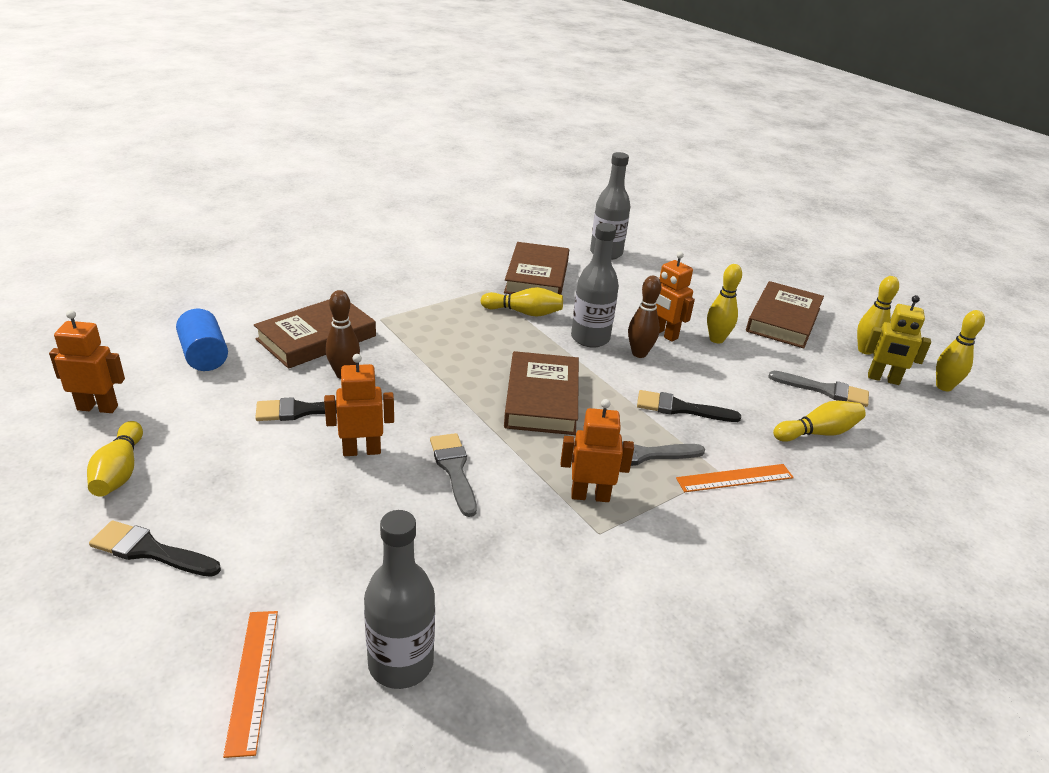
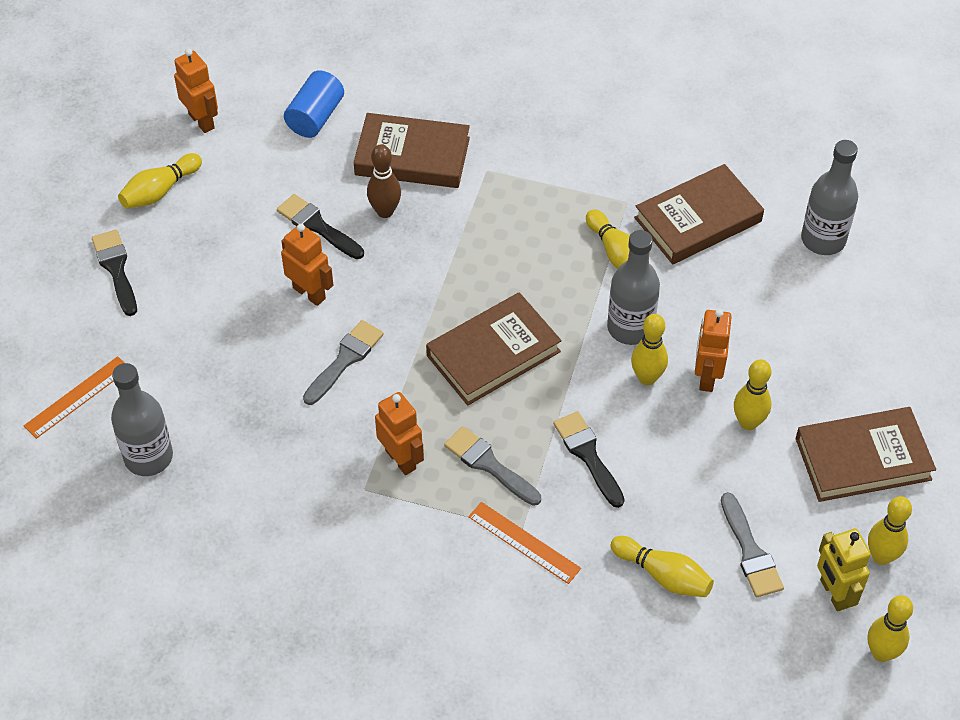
camera: 55 degrees right, 20 degrees up
(639, 353) = (647, 378): brown bowling pin -> yellow bowling pin

